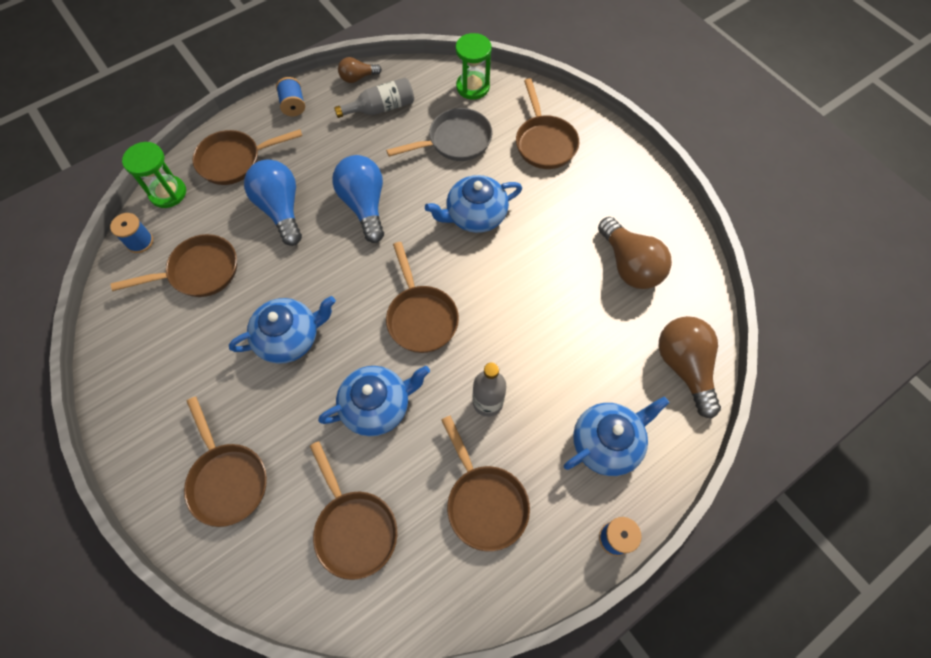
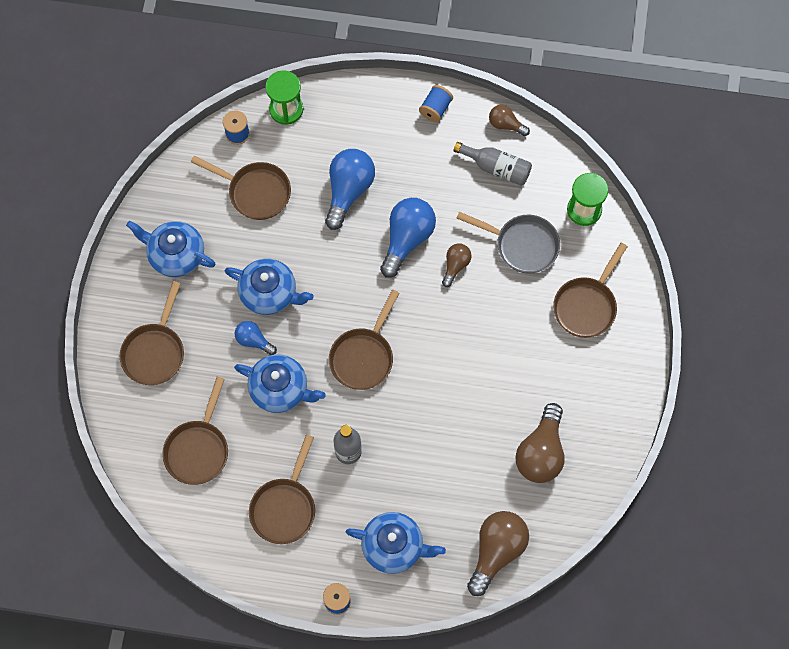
camera: 45 degrees right, 5 degrees up
(235, 161) = (352, 122): brown pan -> none
(313, 387) = (254, 341): none -> blue light bulb
(422, 193) = (455, 266): none -> brown light bulb
(475, 215) = (475, 317): blue teapot -> blue teapot (175, 255)

